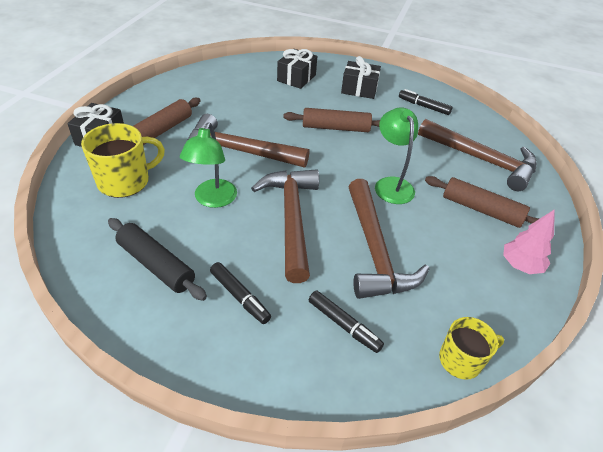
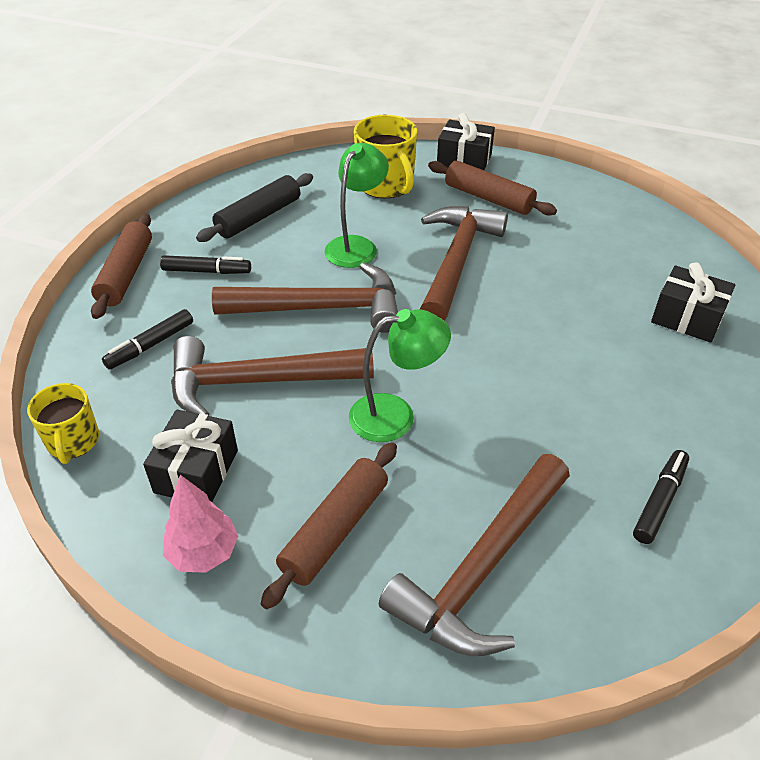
camera: 95 degrees right, 0 degrees up
(212, 200) = (356, 246): green lamp -> green lamp turned 105 degrees clockwise
(240, 296) = (207, 271): black marker -> black marker turned 135 degrees counterclockwise
(336, 128) = (540, 360): brown rolling pin -> brown rolling pin (126, 274)
(359, 89) = (685, 401): black gift -> black gift (196, 471)

